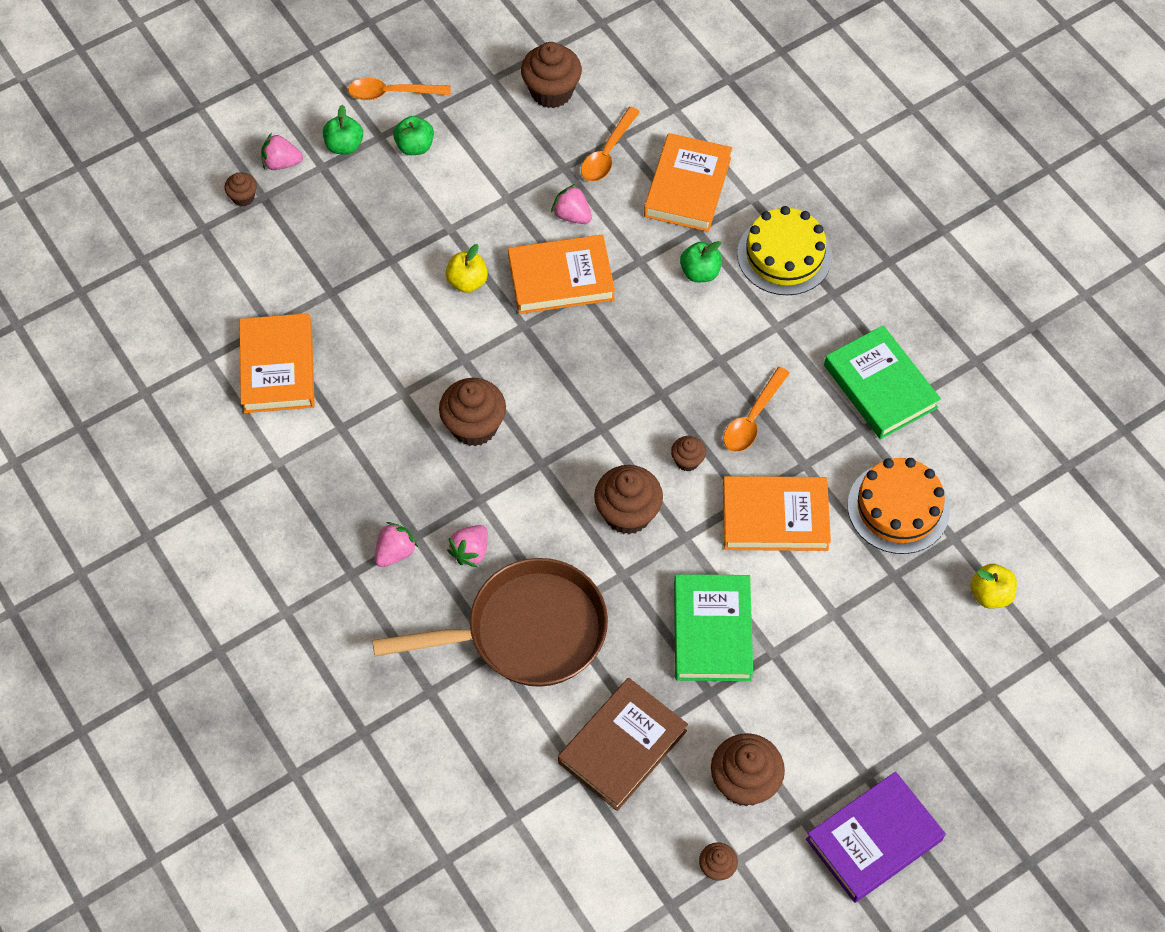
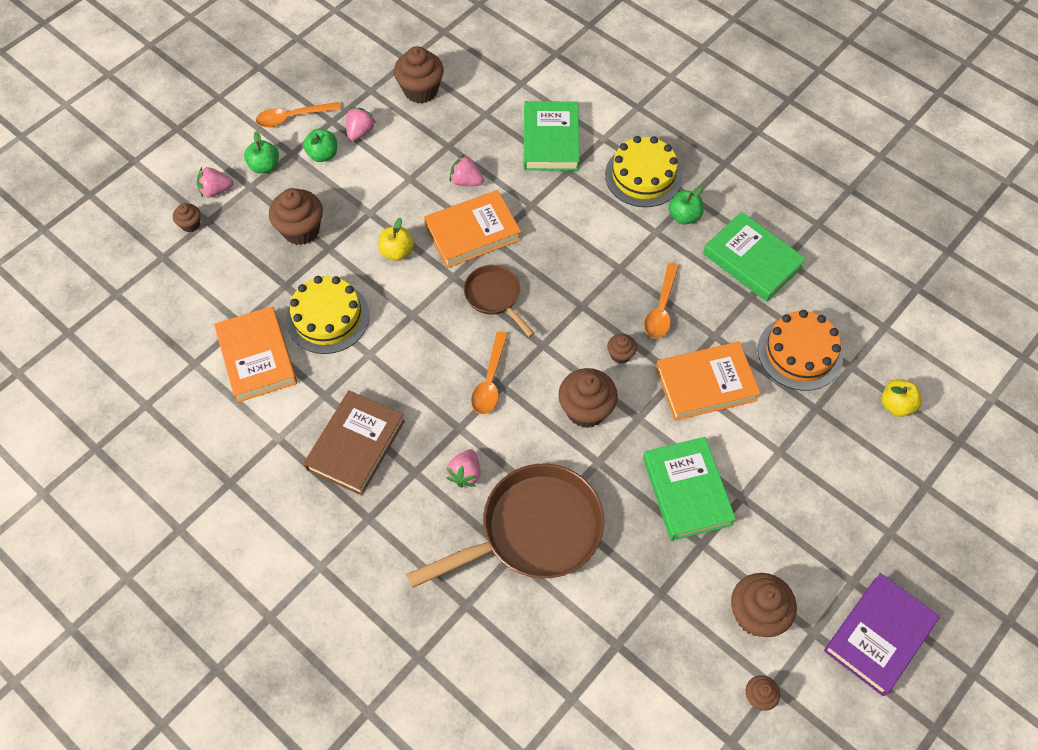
camera: 15 degrees left, 0 degrees up
(368, 340) = (328, 317): none -> yellow cake
(395, 552) = (401, 490): pink strawberry -> pink strawberry (360, 132)
(474, 426) = (437, 368): brown cupcake -> brown cupcake (301, 230)
(564, 360) = (495, 297): none -> brown pan
(607, 153) = (479, 128): orange spoon -> orange spoon (490, 381)
(622, 746) = (645, 610): brown book -> brown book (355, 445)
(687, 187) = (550, 140): orange book -> green book
(700, 272) = (582, 203): green apple -> green apple (684, 216)

